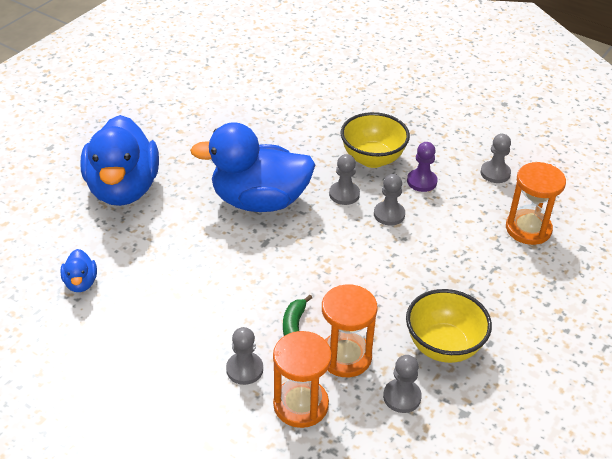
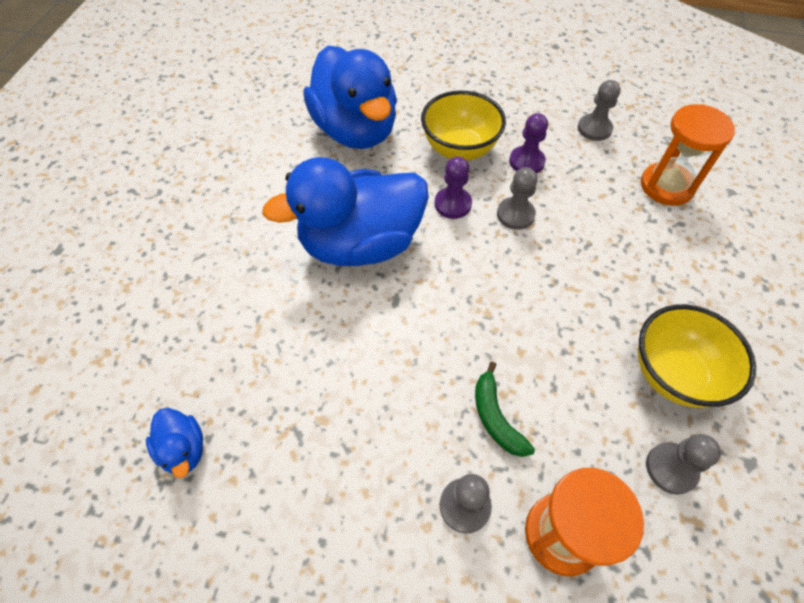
camera: 20 degrees left, 15 degrees up
(123, 189) = (182, 281): blue duck -> blue duck (355, 130)
(344, 194) = (453, 204): grey pawn -> purple pawn
(345, 357) = (575, 434): orange hourglass -> none

